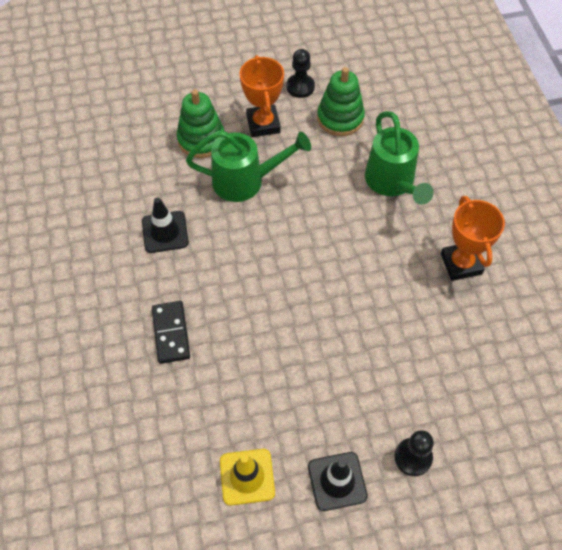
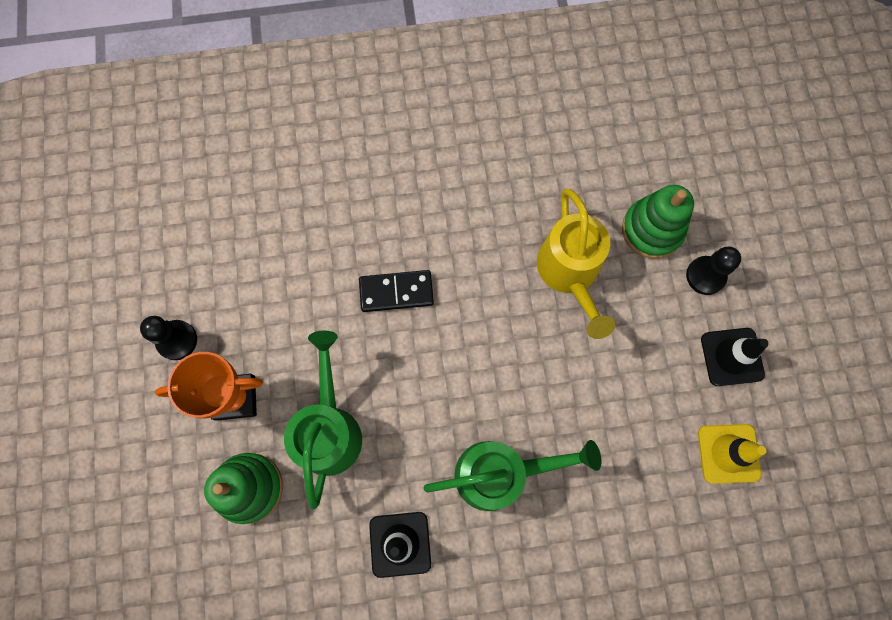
camera: 85 degrees left, 15 degrees up
(171, 333) = (550, 538): black domino -> black domino (396, 292)
(340, 118) = (242, 293): green stacking toy -> green stacking toy (652, 230)
(392, 183) = (356, 243): green watering can -> green watering can (500, 473)
(394, 339) = (570, 274): none -> yellow watering can
(461, 264) = (479, 186): orange trophy -> none

